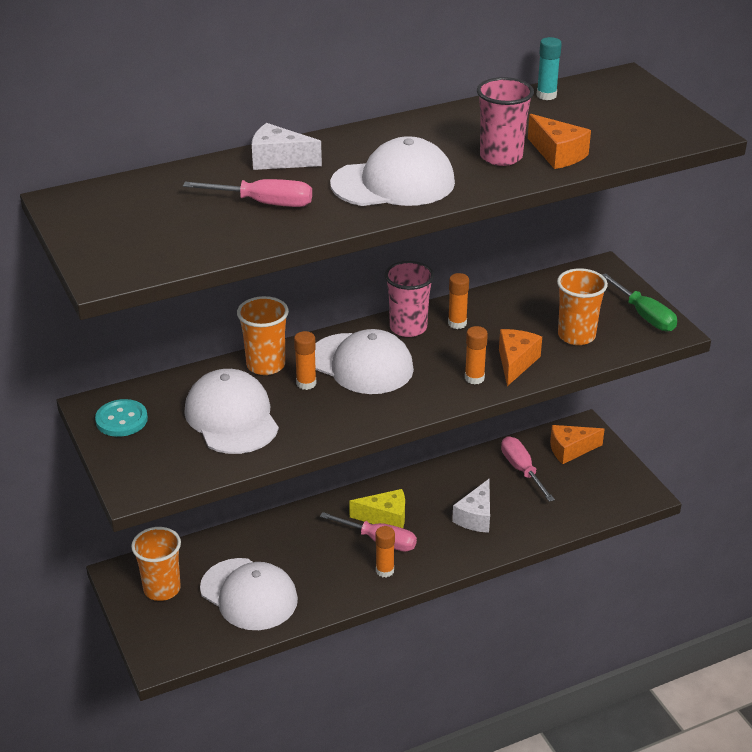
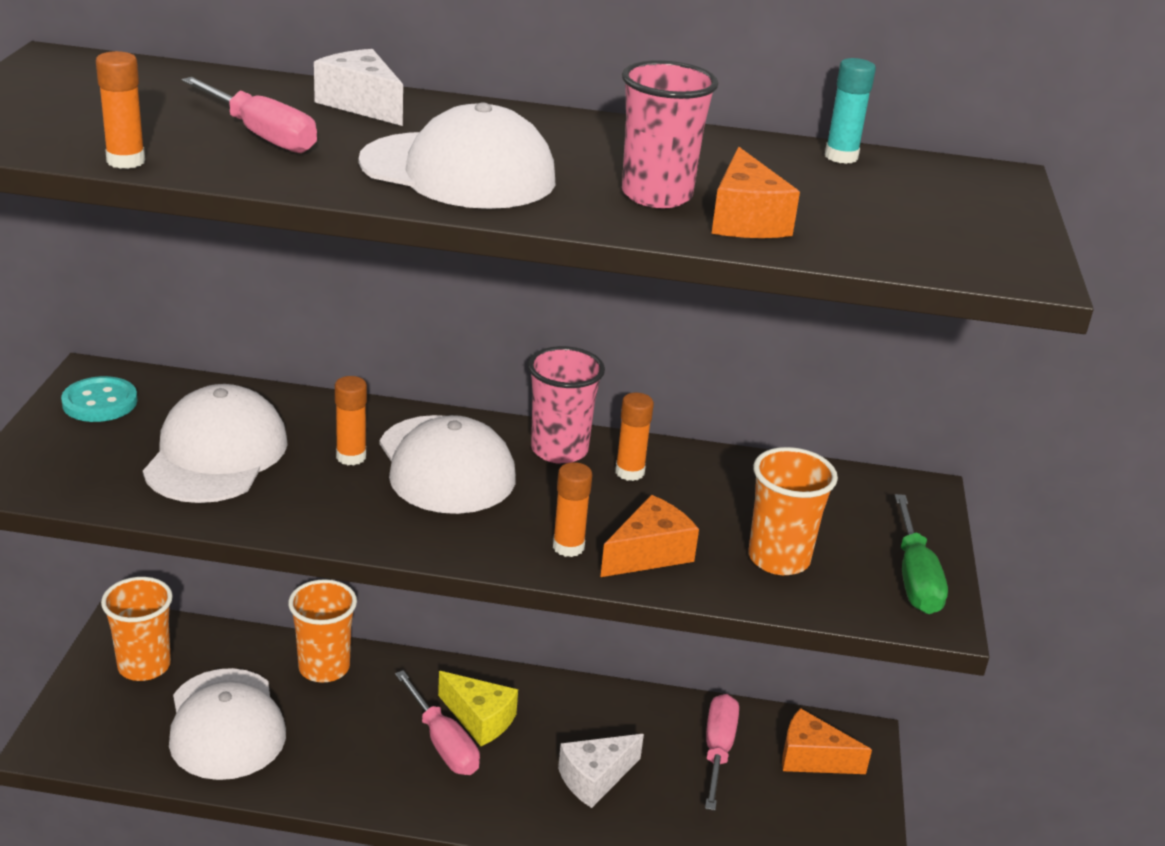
camera: 30 degrees right, 5 degrees down
(266, 365) = (333, 416): orange cup -> orange cup (324, 667)
(385, 570) = (410, 784): orange glue stick -> orange glue stick (126, 161)

